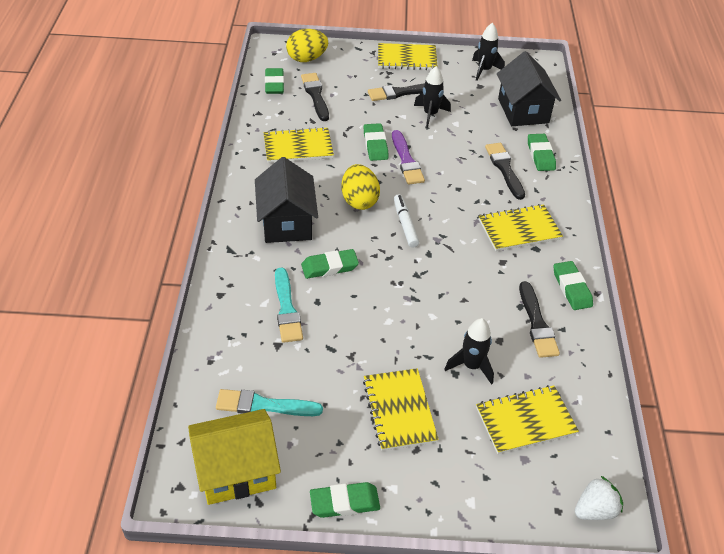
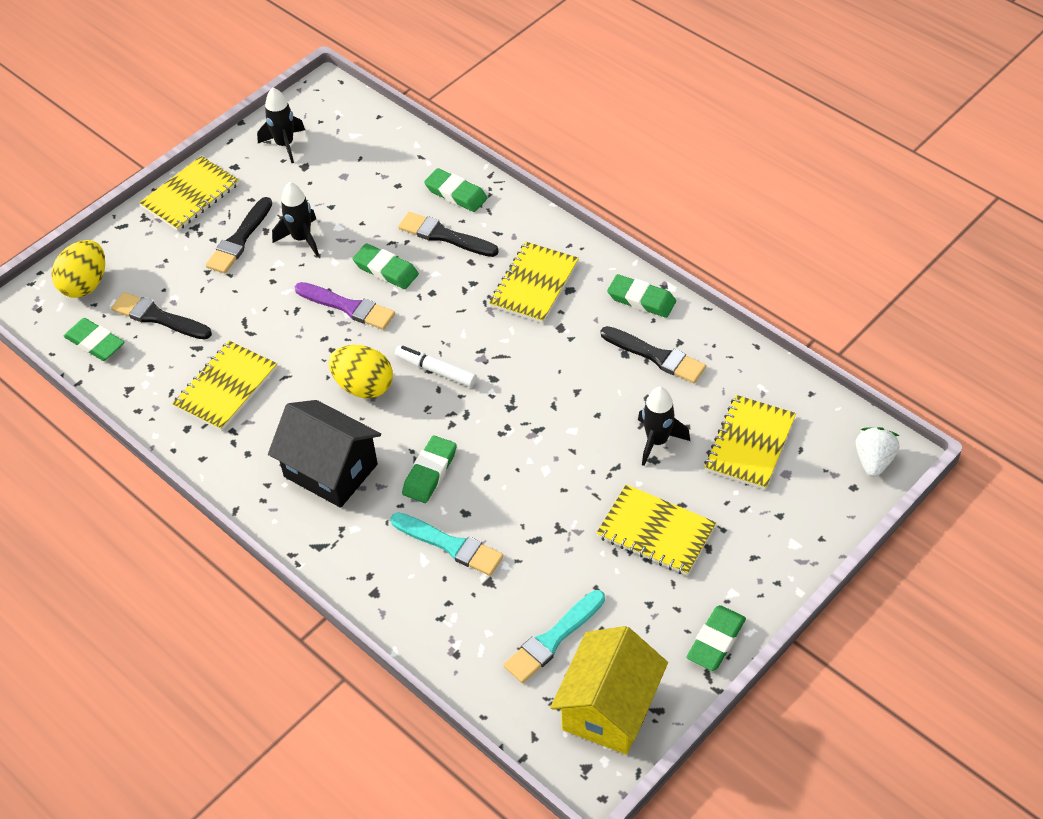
camera: 45 degrees left, 5 degrees up
(375, 145) = (296, 317): green eraser -> green eraser (386, 270)
(523, 111) = (380, 159): black house -> none

